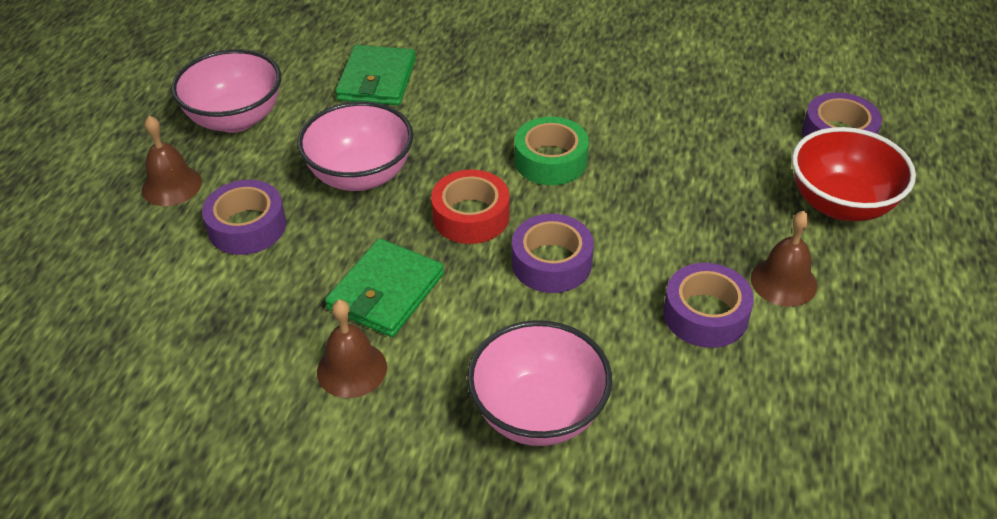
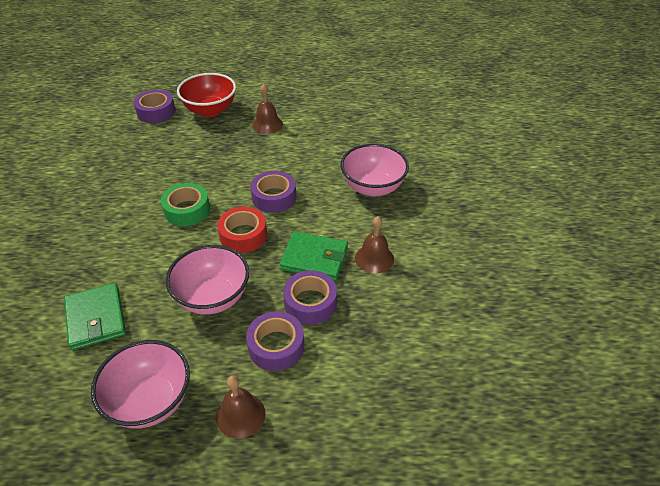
camera: 105 degrees left, 0 degrees up
(377, 80) = (96, 318): green wallet -> green wallet turned 75 degrees clockwise
(705, 314) = (295, 145): purple tape -> purple tape (310, 303)

